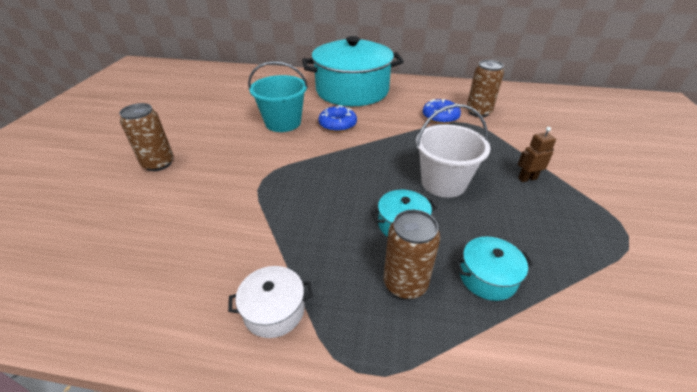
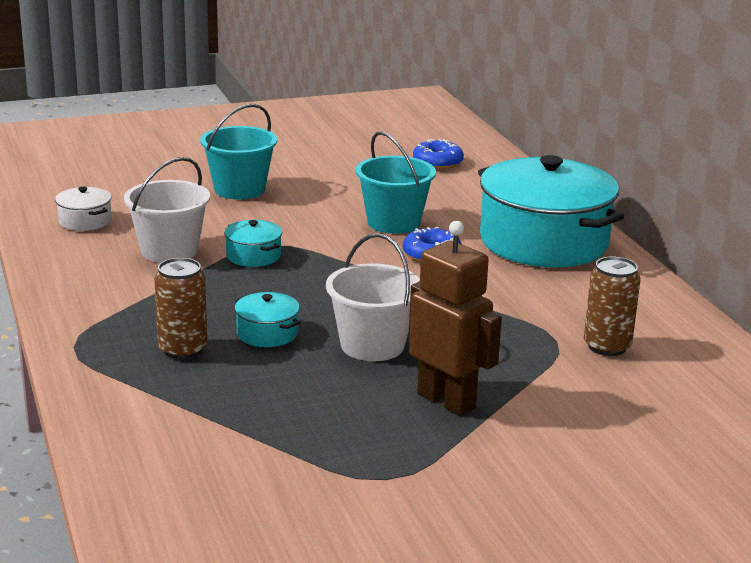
camera: 60 degrees right, 15 degrees down
(158, 163) = (239, 189): brown can -> turquoise bucket
(219, 234) = (169, 251): none -> white bucket
(274, 310) = (105, 299): white pot -> white pot (85, 221)
(440, 117) = (548, 319): blue donut -> blue donut (437, 162)
(487, 277) = (227, 390): turquoise pot -> turquoise pot (253, 256)
(527, 178) = (446, 401): brown robot -> brown robot, size x2.12

